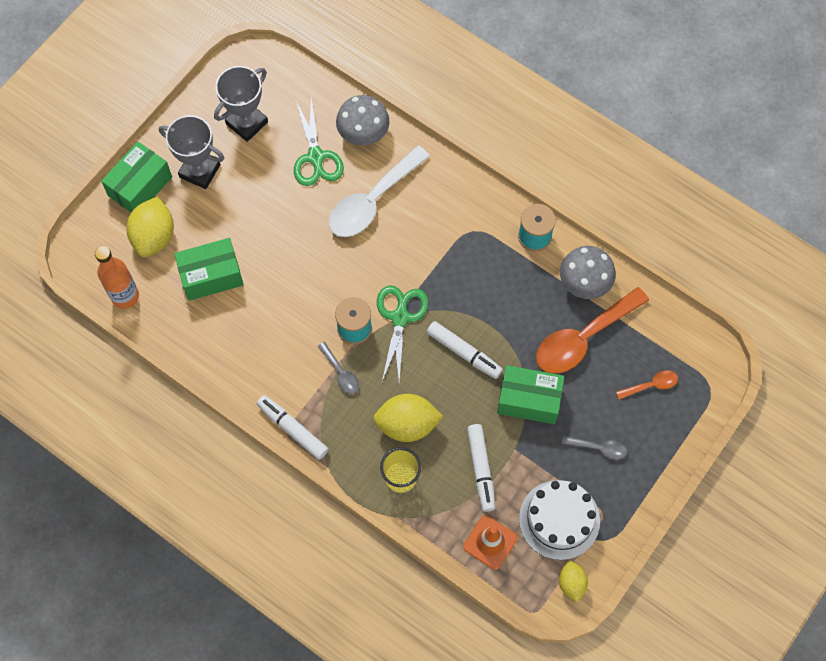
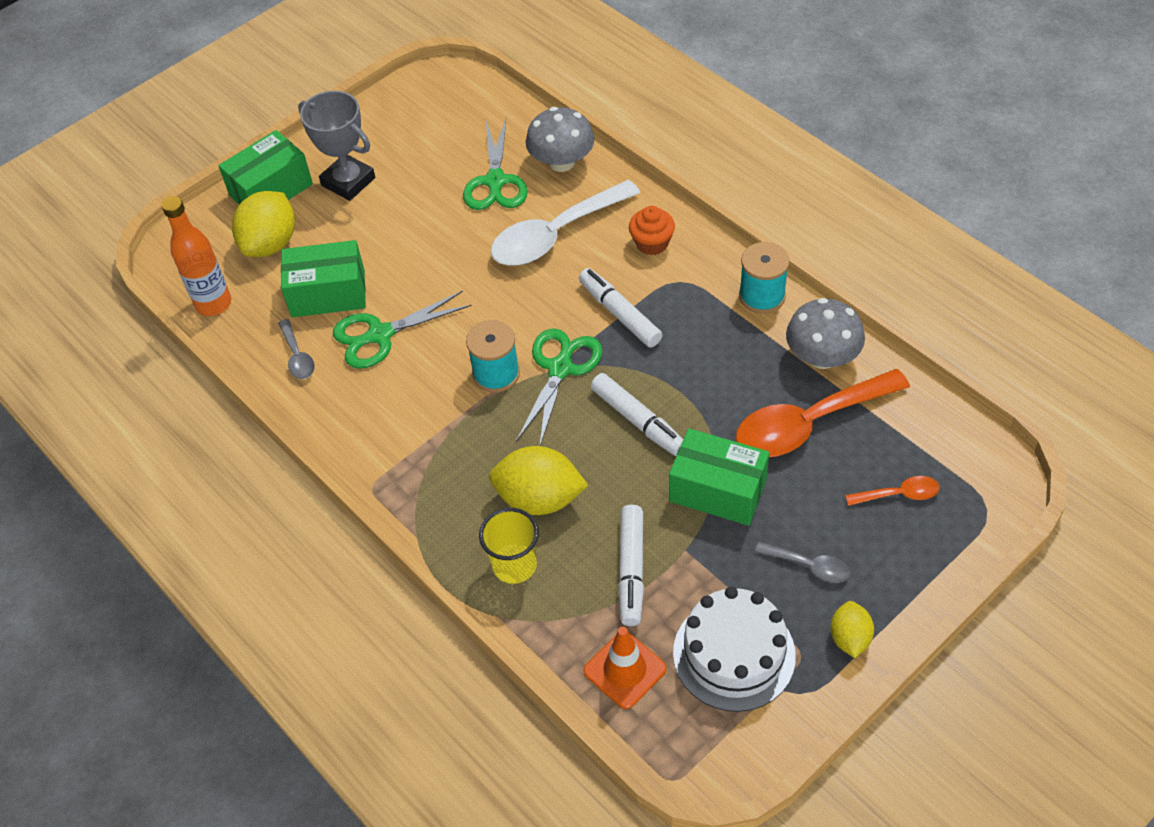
camera: 15 degrees right, 15 degrees down
(247, 123) = (420, 139): grey trophy -> none
(260, 307) = (379, 335): none -> green scissors
(292, 429) = (381, 483): white marker -> white marker (619, 313)
(341, 373) = (464, 424): grey spoon -> grey spoon (297, 356)
(446, 199) = (652, 243): none -> orange cupcake
(571, 583) = (737, 747): yellow lemon -> yellow lemon (849, 638)

